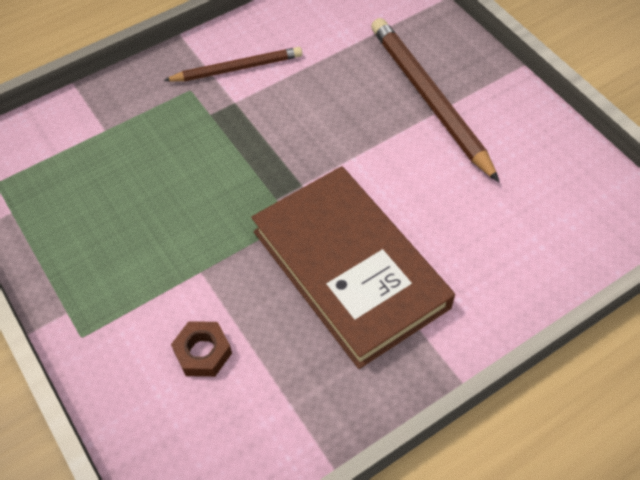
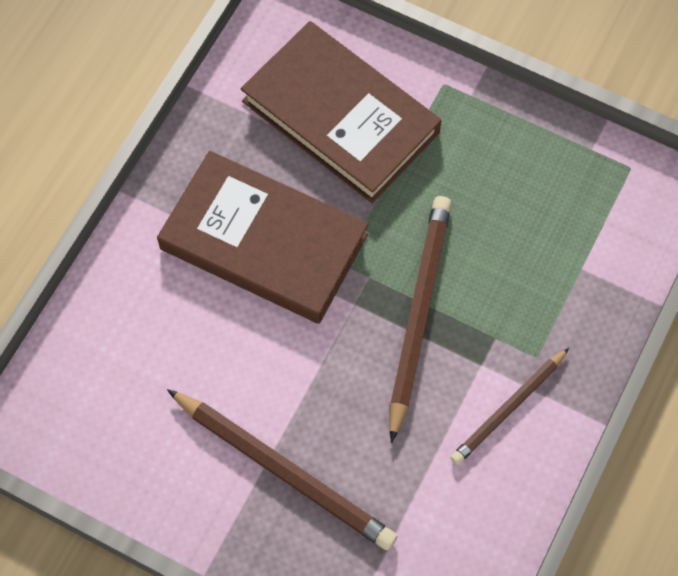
camera: 150 degrees right, 10 degrees up
(203, 352) = (340, 117): brown nut -> brown book
(256, 154) = (418, 314): none -> brown pencil

